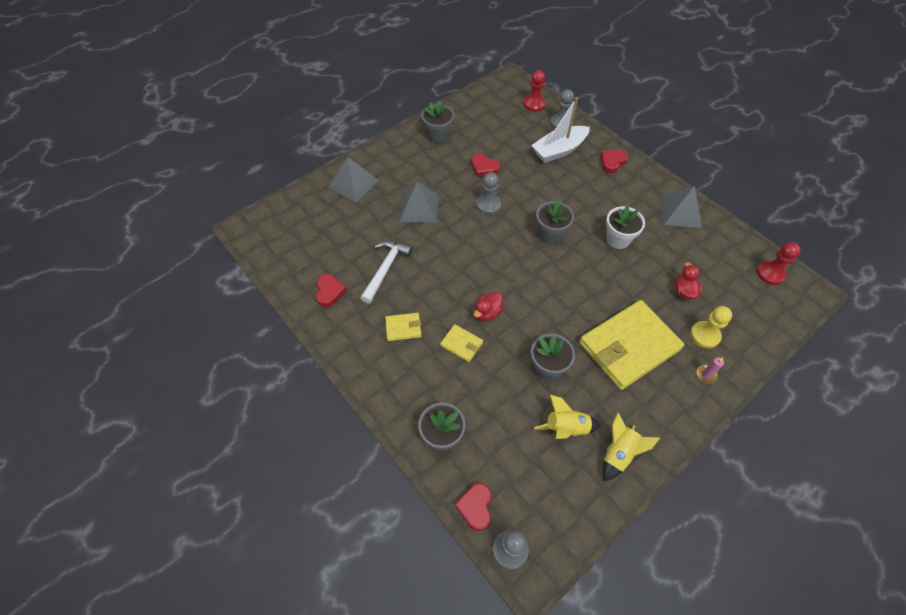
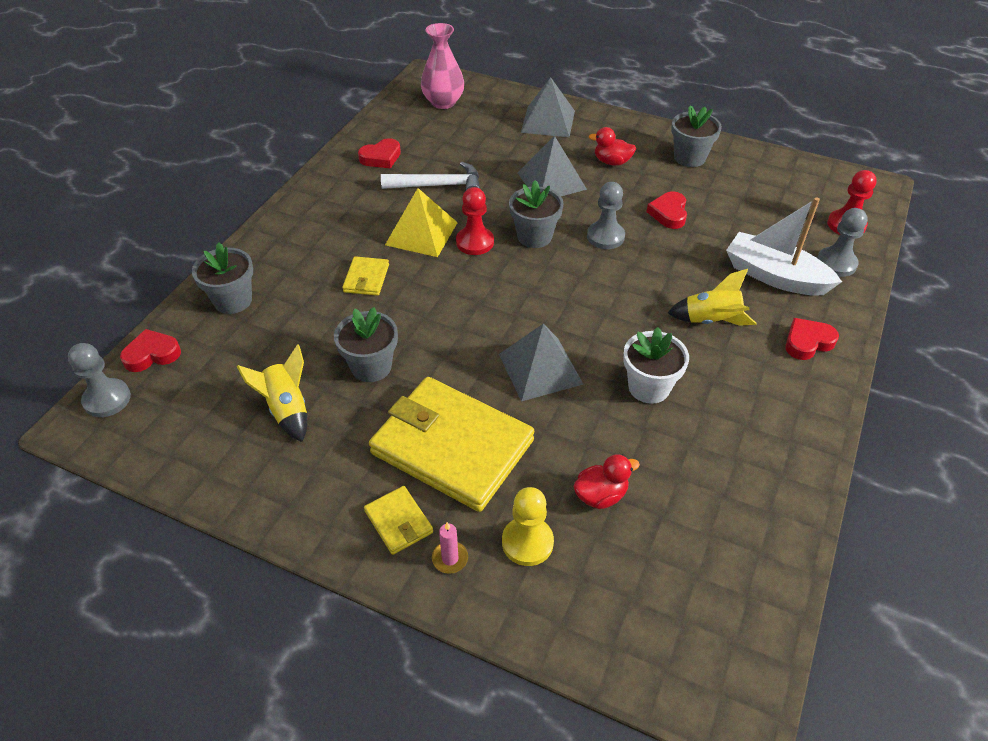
camera: 65 degrees right, 10 degrees down
(286, 231) = (443, 102): none -> pink vase
(403, 328) = (364, 225): yellow wallet -> yellow wallet (398, 522)
(432, 296) = (421, 233): none -> yellow pyramid
(487, 313) = (426, 287): red duck -> red duck (612, 162)
(550, 234) = (601, 310): grey flower pot -> grey flower pot (534, 236)
(612, 162) = (807, 342): red heart -> red heart turned 45 degrees counterclockwise
(619, 453) = (269, 475): yellow rocket -> yellow rocket (711, 321)
(680, 211) = (774, 455): grey pyramid -> grey pyramid (540, 368)
(770, 273) = (733, 625): red pawn -> red pawn (475, 242)

